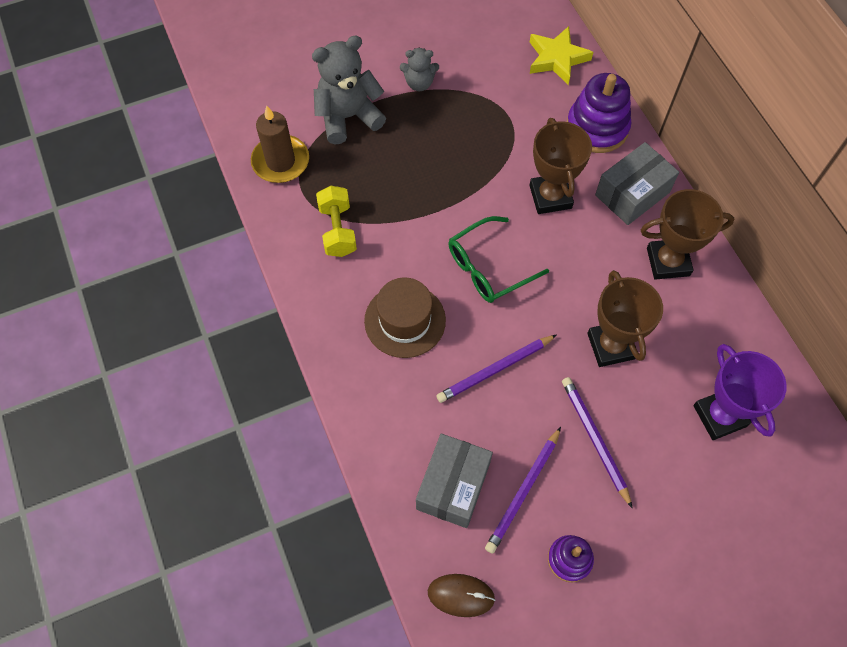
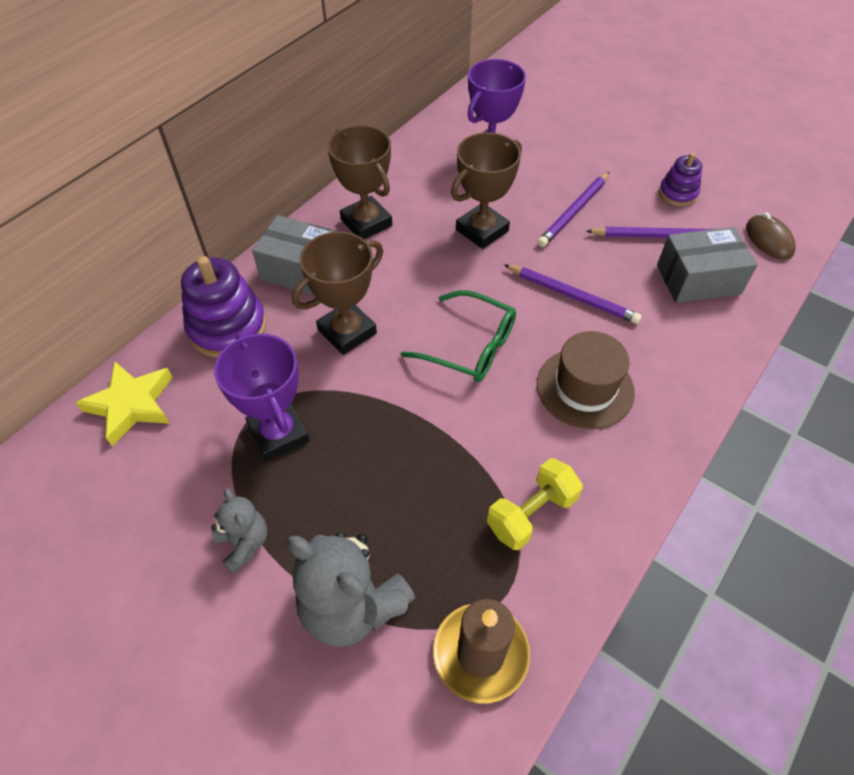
camera: 120 degrees left, 10 degrees down
(485, 125) = (278, 433): none -> purple trophy

